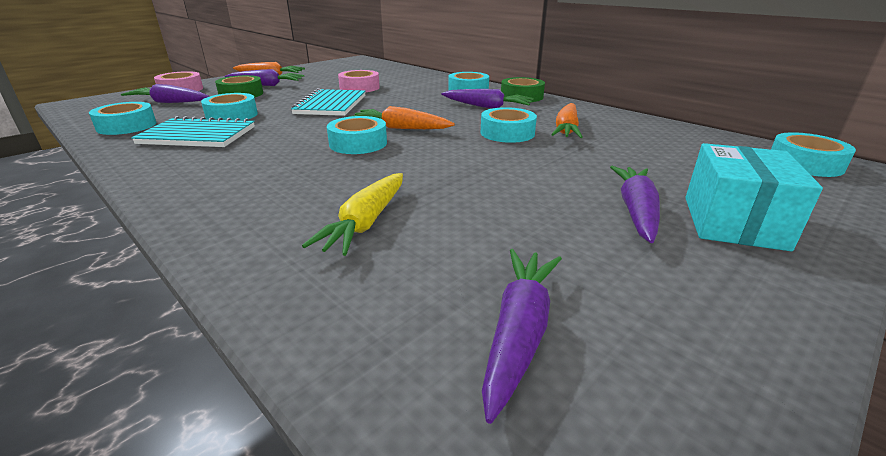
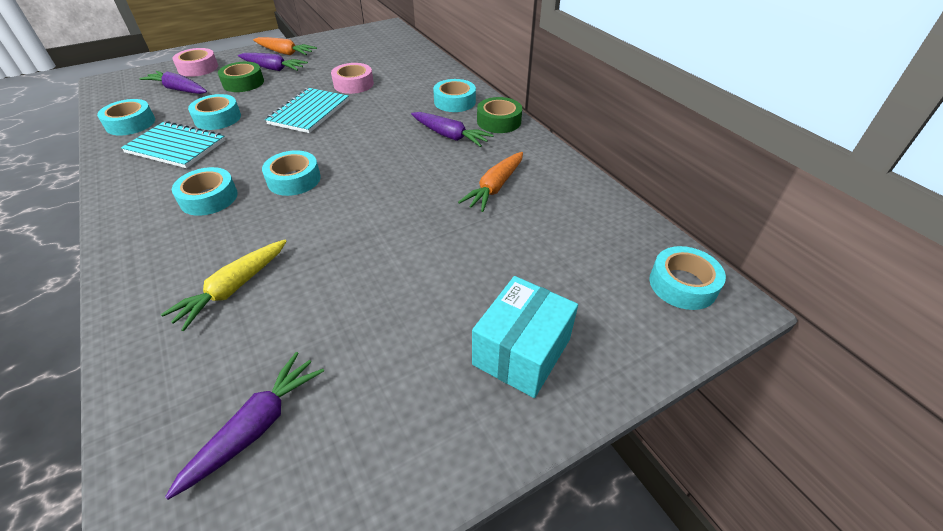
camera: 15 degrees right, 15 degrees up
(400, 128) = (345, 161): orange carrot -> none
(507, 133) = (434, 184): turquoise tape -> turquoise tape (209, 198)
(636, 211) = (452, 319): purple carrot -> none

